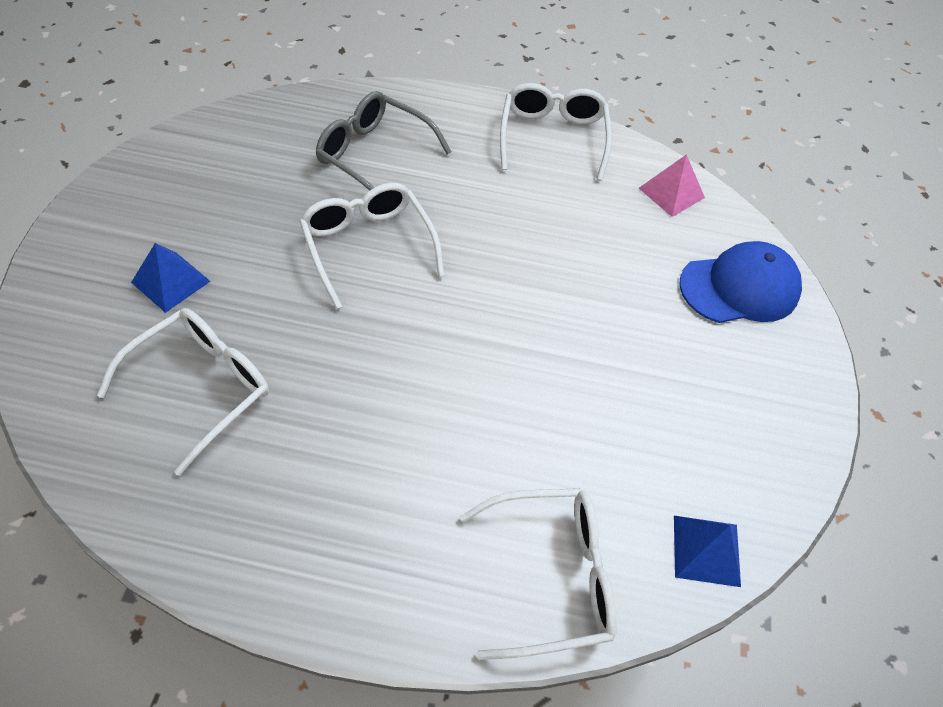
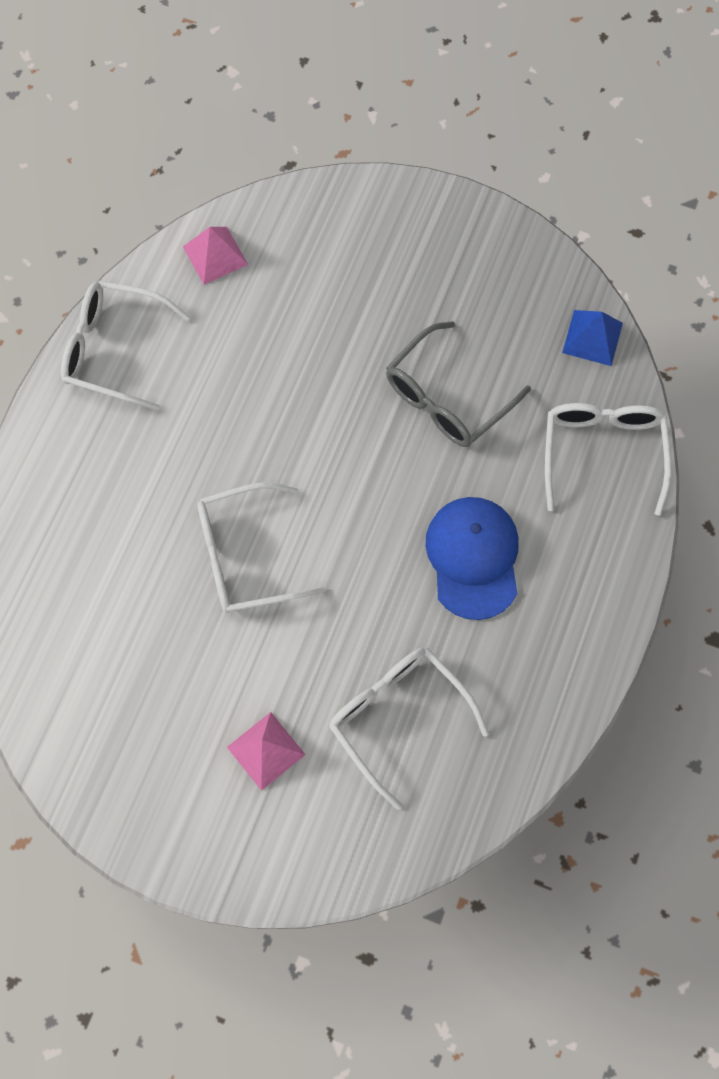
camera: 75 degrees left, 15 degrees up
(171, 281) = (266, 750): blue pyramid -> pink pyramid
(373, 155) = (112, 538): grey glasses -> grey glasses (446, 398)
(739, 287) = (344, 232): blue cap -> blue cap (473, 557)

